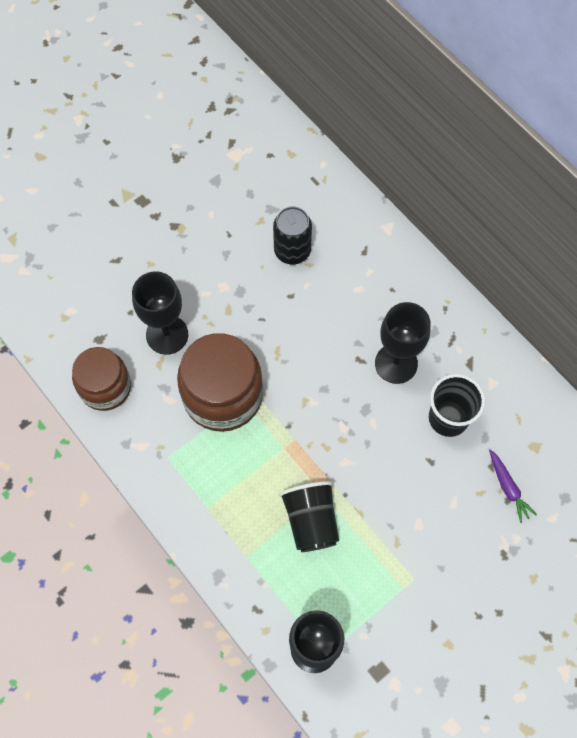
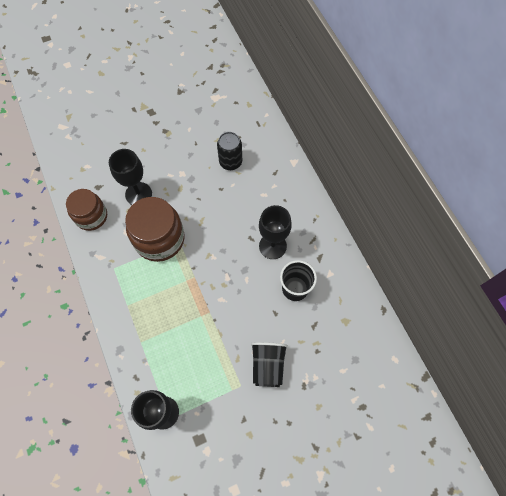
camera: 15 degrees right, 0 degrees up
(311, 521) = (188, 330): black cup -> black cup (267, 365)
(508, 488) = (320, 343): purple carrot -> none

